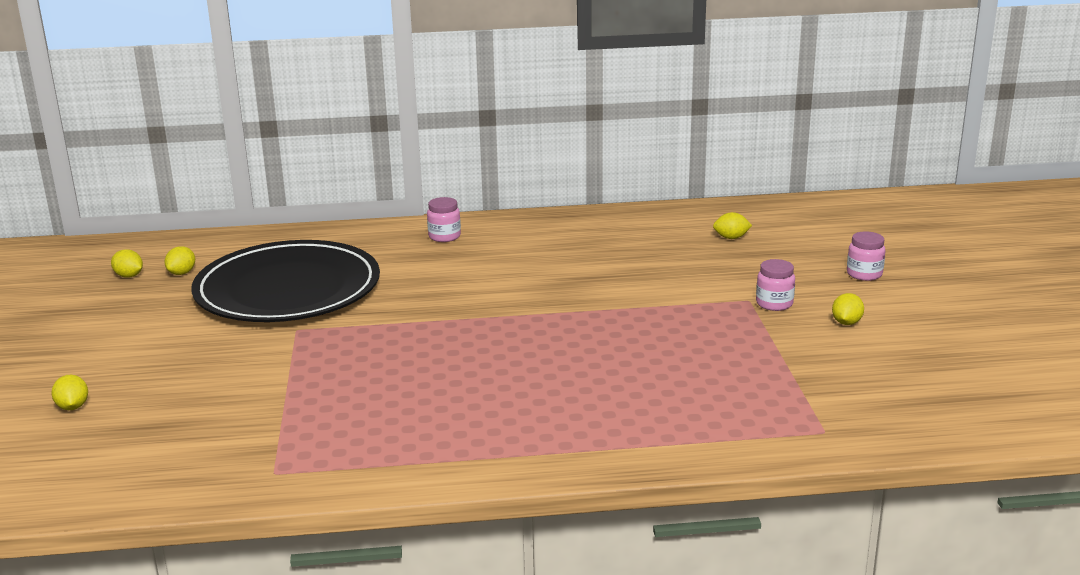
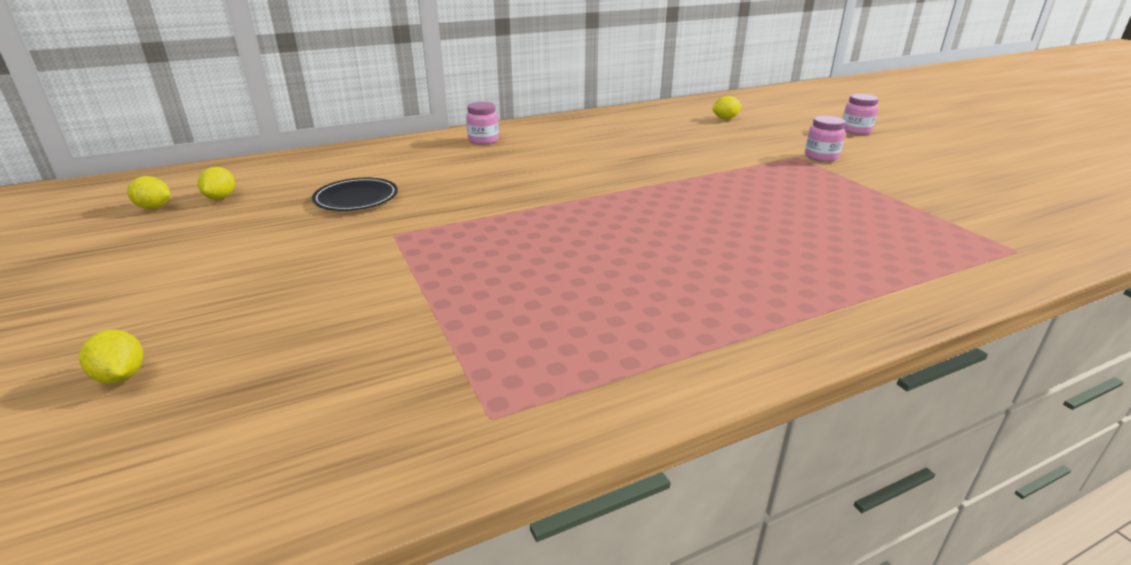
camera: 20 degrees left, 5 degrees up
(288, 289) = (356, 198): black plate -> black plate, size x0.41
(846, 323) = (894, 163): yellow lemon -> none

